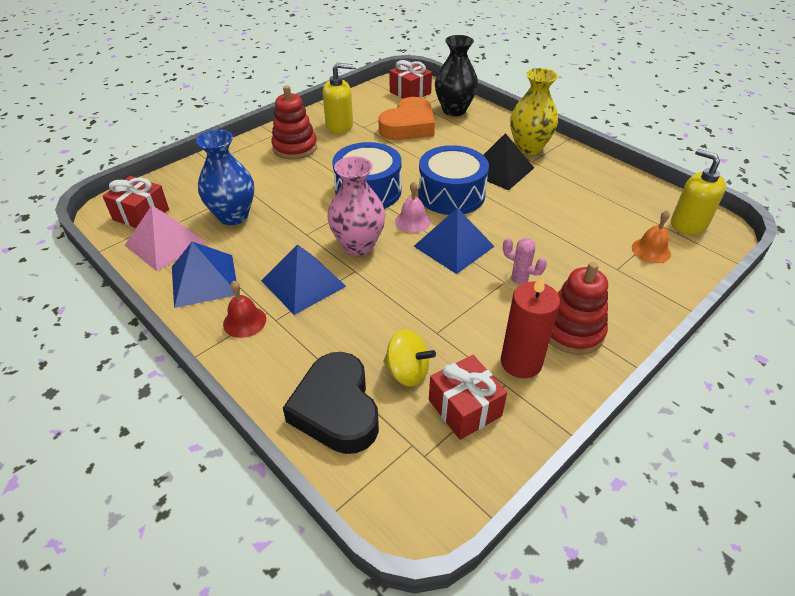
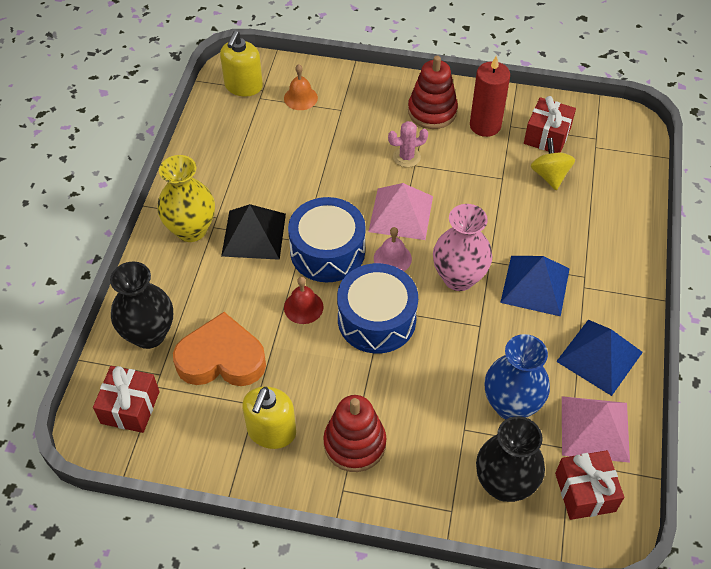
camera: 125 degrees left, 10 degrees up
(194, 187) = (504, 484): none -> black vase
(244, 321) = (605, 294): red bell -> red bell (303, 307)
(336, 409) = (612, 194): black heart -> none
(339, 125) = (271, 431): yellow soap dispenser -> yellow soap dispenser turned 120 degrees counterclockwise
(453, 246) = (401, 213): blue pyramid -> pink pyramid
(519, 281) = (406, 157): pink cactus -> pink cactus turned 75 degrees clockwise

